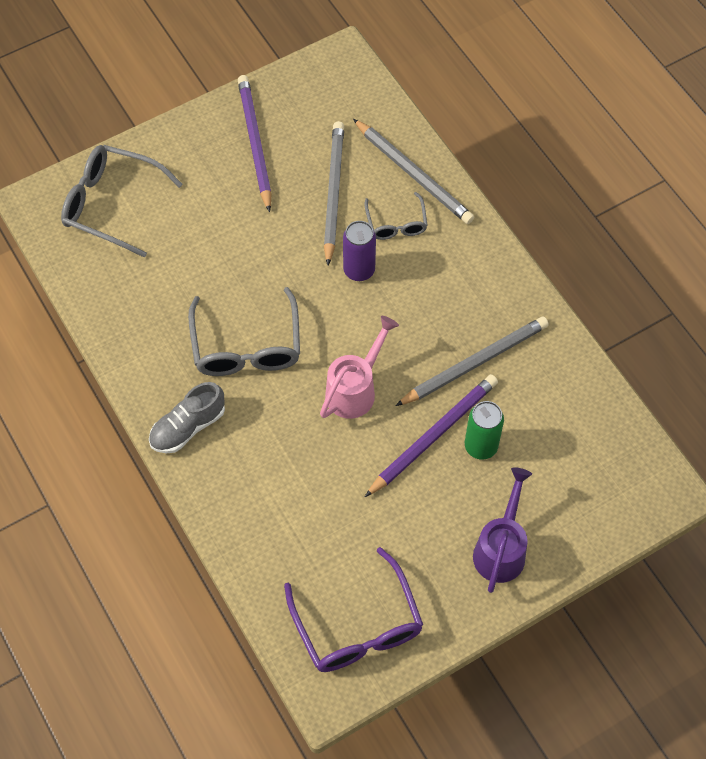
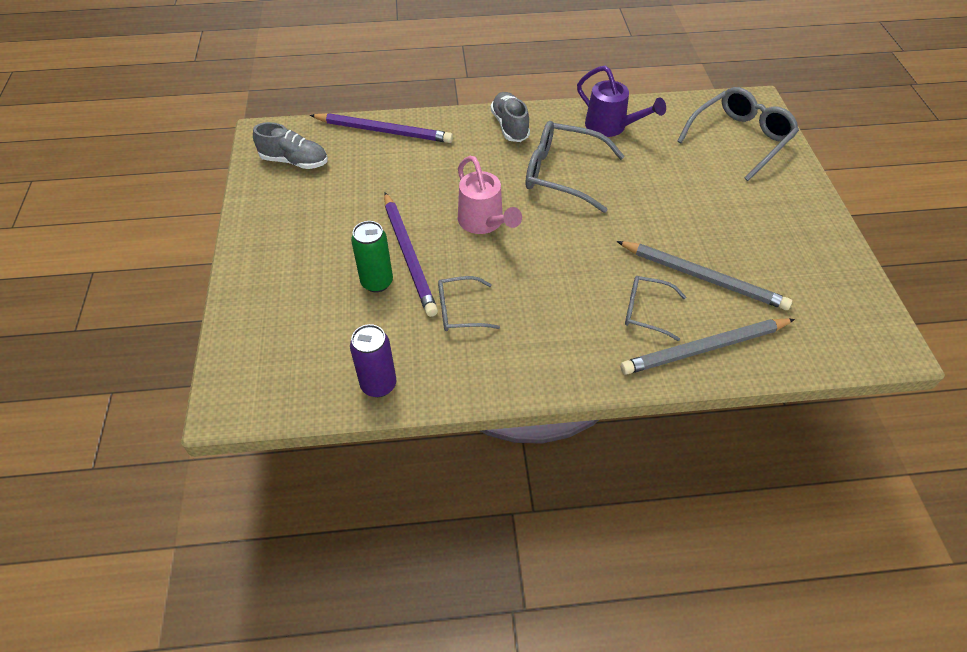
camera: 115 degrees right, 10 degrees down
(255, 143) = (783, 241): purple pencil -> purple pencil (384, 131)
(358, 626) = (294, 161): purple glasses -> grey shoe
(359, 270) = (603, 265): purple can -> purple can (378, 385)
(474, 363) = (459, 311): grey pencil -> grey glasses
(501, 549) = (281, 259): purple watering can -> purple watering can (611, 127)

